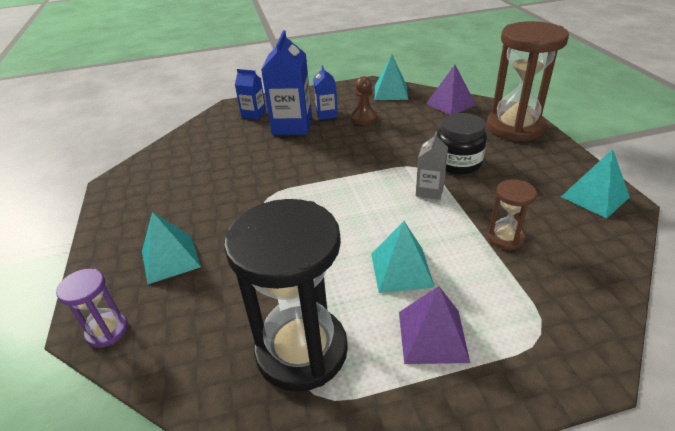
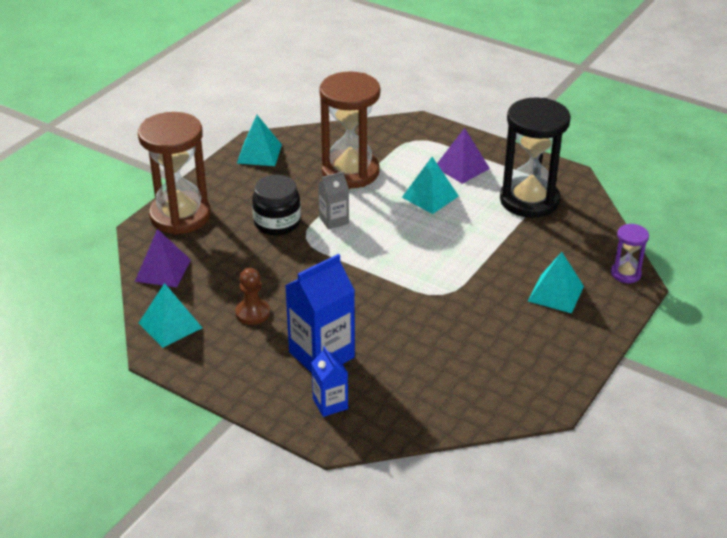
camera: 135 degrees left, 0 degrees up
(326, 114) = (271, 344): blue carton -> none
(505, 238) = (350, 172): brown hourglass -> brown hourglass, size x2.12

